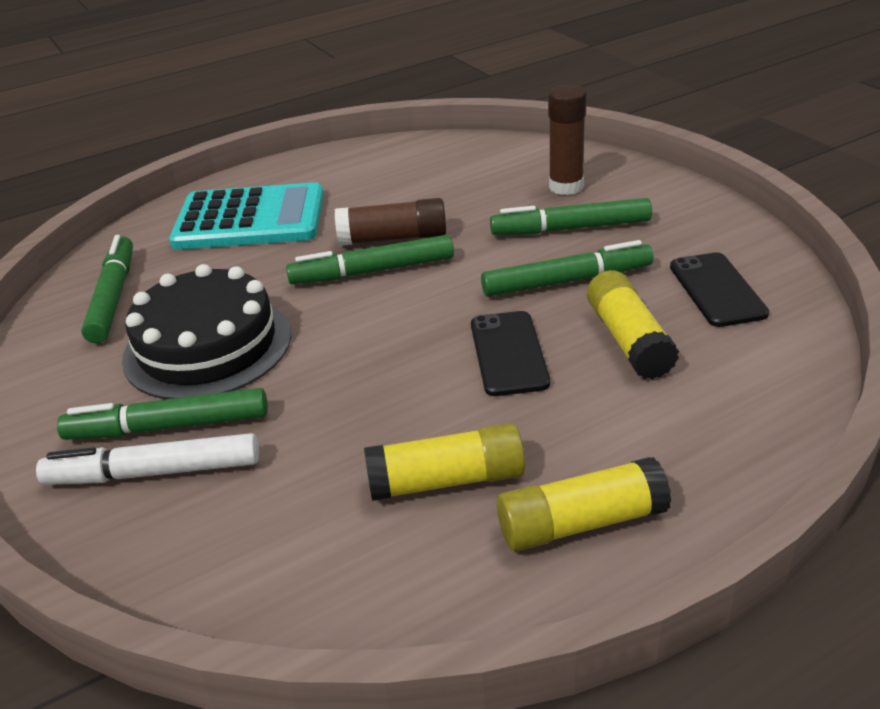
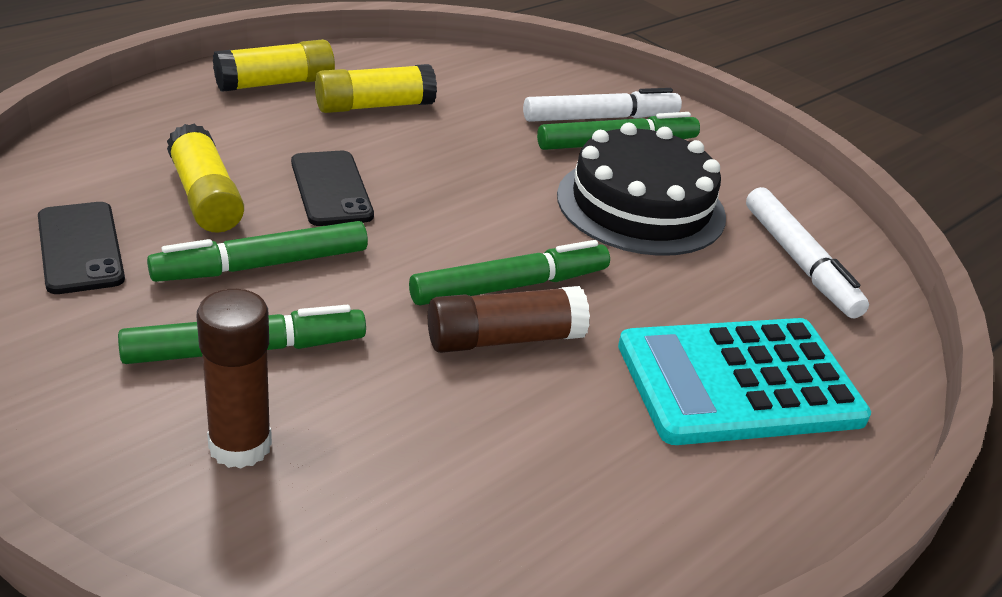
camera: 160 degrees right, 0 degrees up
(113, 297) = (799, 262): green marker -> white marker

